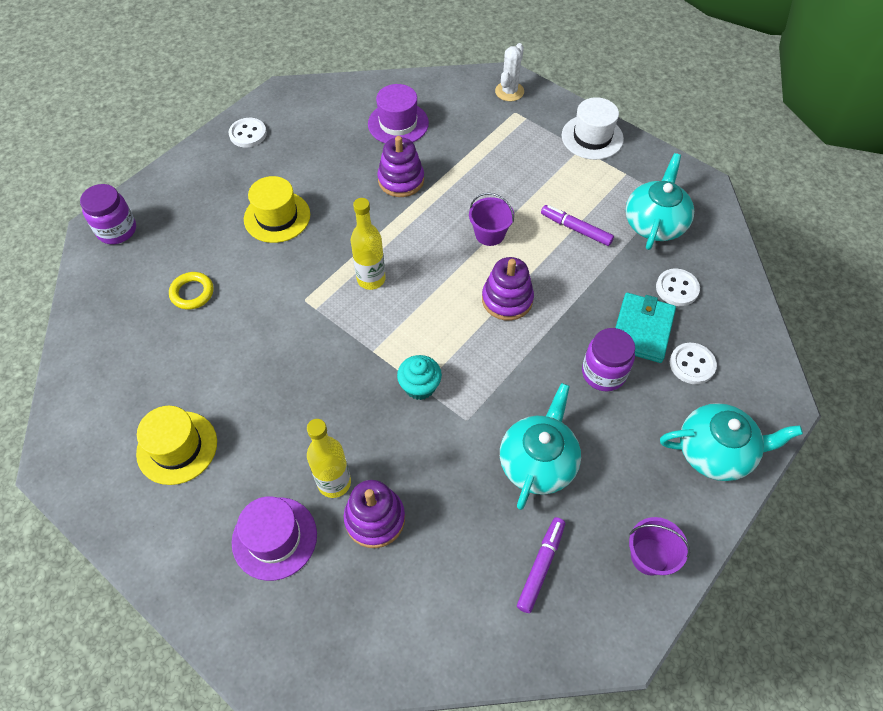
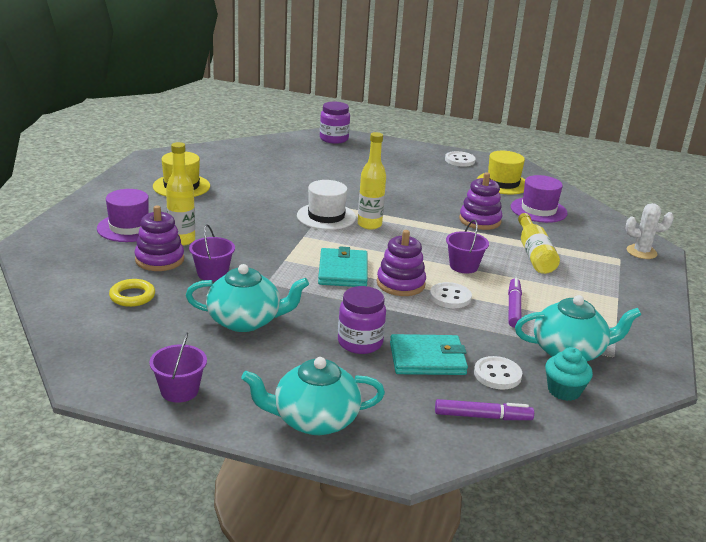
camera: 65 degrees right, 30 degrees down
(192, 293) = (304, 169): yellow ring -> yellow ring (132, 296)
(277, 217) = (394, 183): yellow hat -> yellow hat (502, 183)
(420, 386) = (284, 259): turquoise cupcake -> turquoise cupcake (564, 391)
(428, 469) = (212, 273): none -> purple bucket
(465, 340) = (343, 271): none -> turquoise wallet
(485, 169) = (534, 254): none -> yellow bottle
(540, 566) = (148, 335): purple marker -> purple marker (482, 416)
(592, 137) = (640, 302): white hat -> white hat (326, 216)
(692, 364) = (409, 394): white button -> white button (450, 297)
(715, 451) = (314, 420): turquoise teapot -> turquoise teapot turned 105 degrees clockwise

